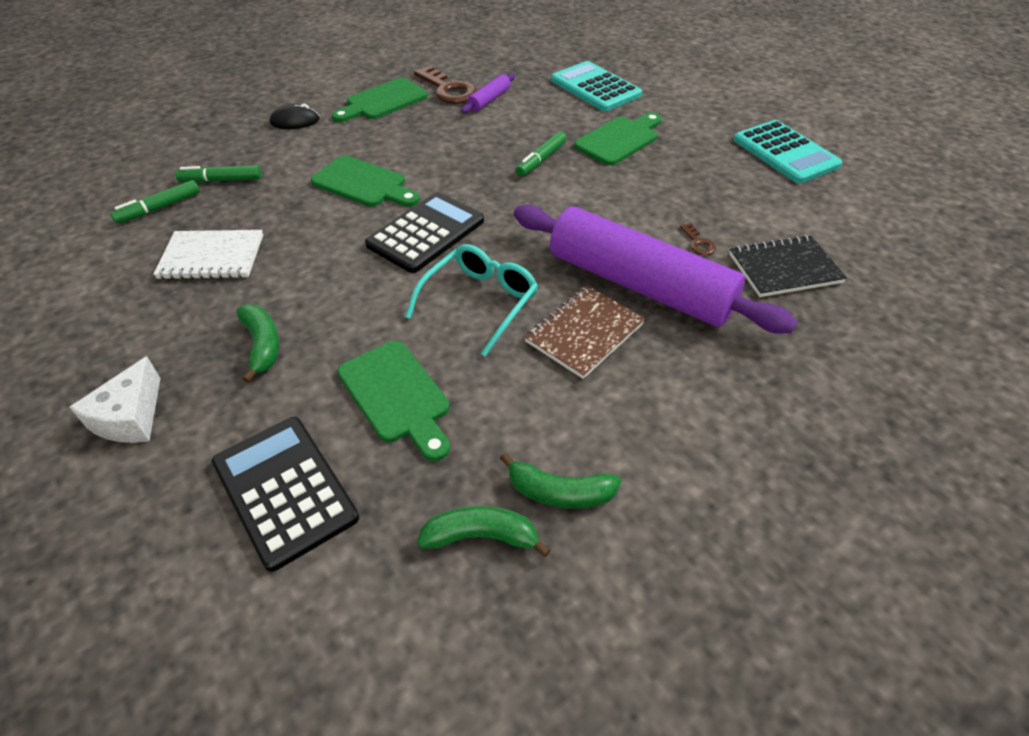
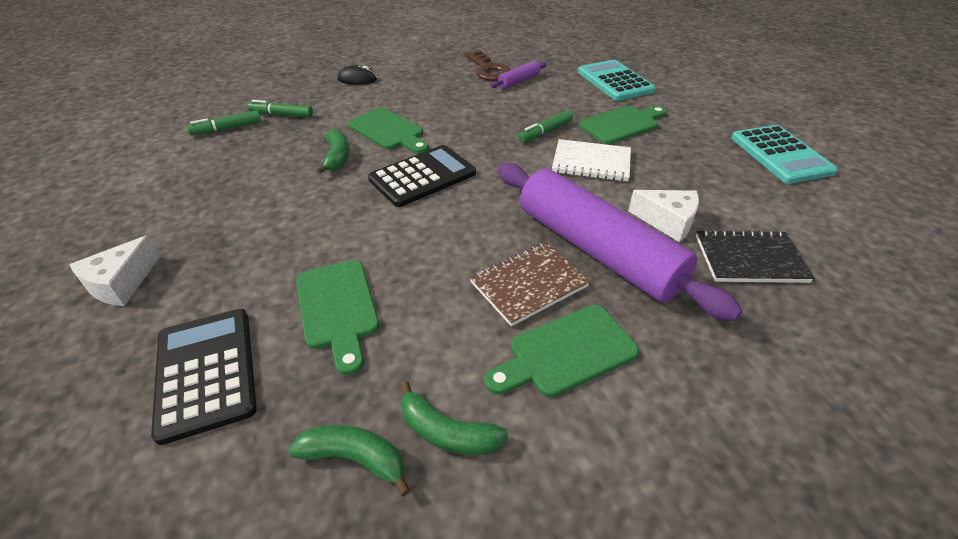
camera: 15 degrees right, 5 degrees down
(212, 257) = (246, 170): white notebook -> white notebook (591, 163)
(262, 345) = (249, 245): green banana -> green banana (337, 157)
(383, 101) = (432, 72): green cutting board -> green cutting board (566, 352)
(479, 302) = (444, 241): turquoise glasses -> none
(698, 243) = (667, 222): brown key -> white cheese

